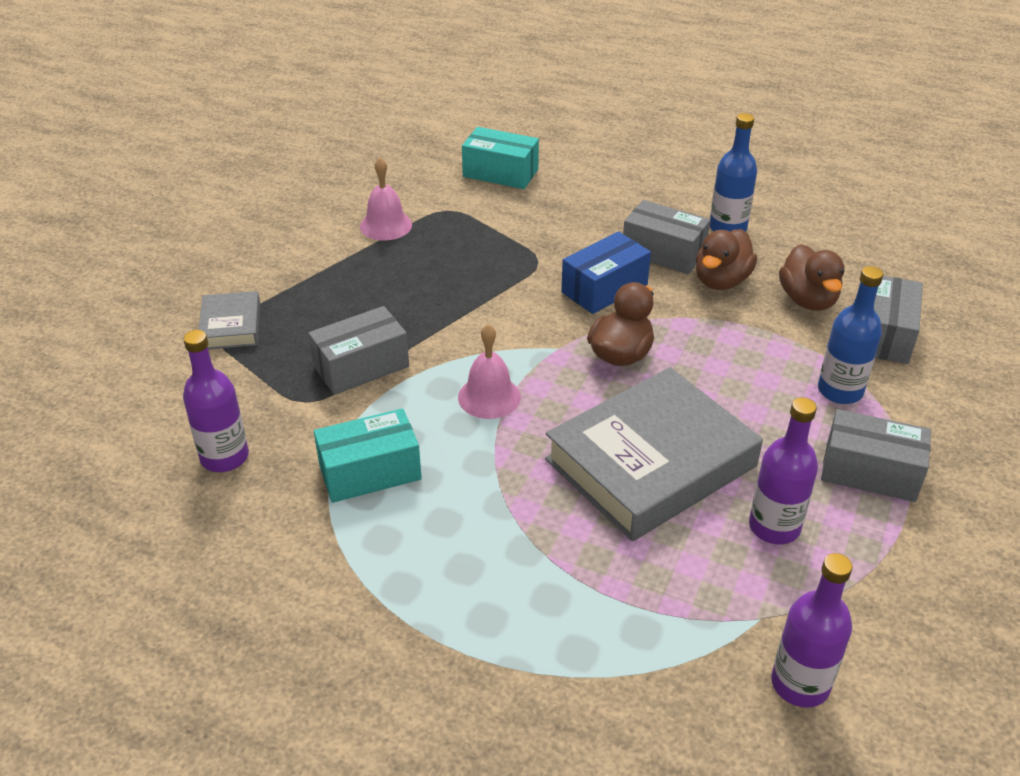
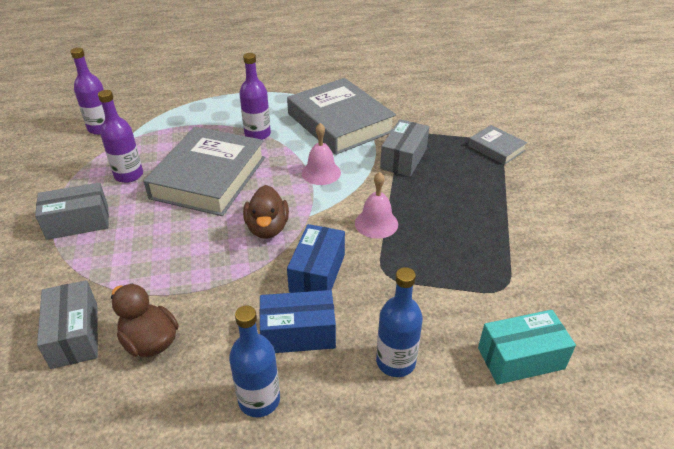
camera: 145 degrees right, 0 degrees up
(224, 457) = (406, 104): purple bottle -> purple bottle (257, 134)
(370, 472) = (340, 123): turquoise box -> grey book
(386, 225) = (522, 250): pink bell -> pink bell (376, 223)
(663, 252) = (298, 333): grey box -> blue box
(721, 281) = (232, 326): brown duck -> none
(840, 391) = (106, 267): blue bottle -> blue bottle (395, 362)

